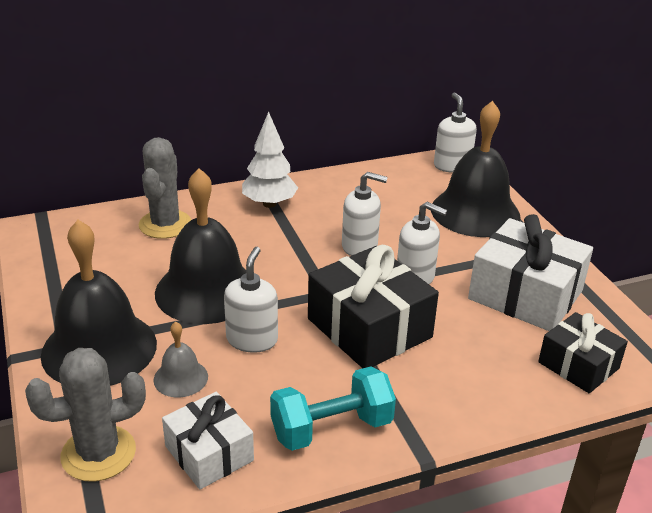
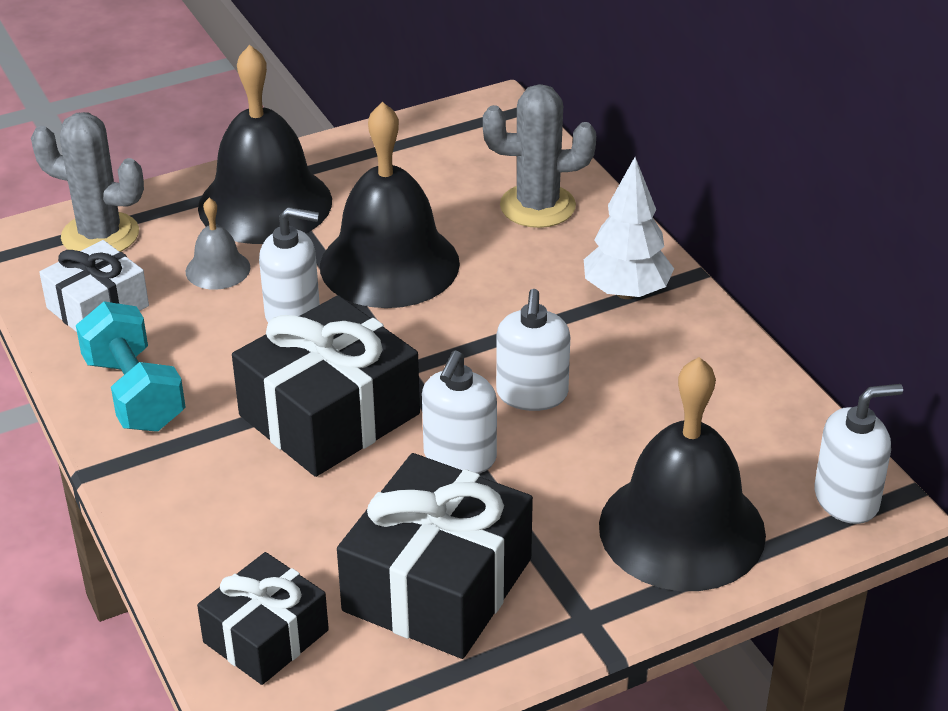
camera: 85 degrees right, 5 degrees up
(98, 453) = (100, 235): grey cactus -> grey cactus turned 45 degrees counterclockwise
(525, 295) = (437, 585): white gift -> black gift

